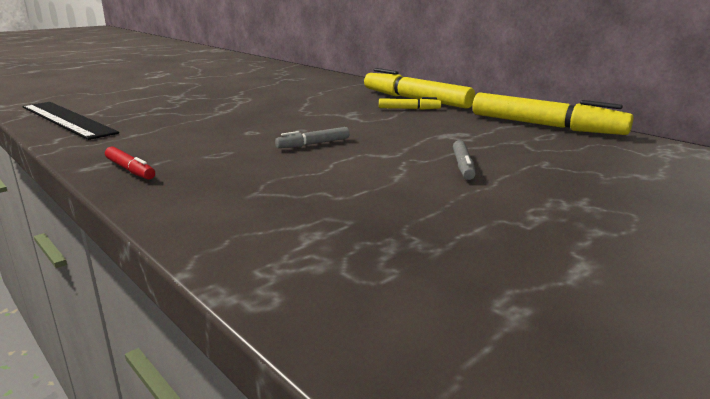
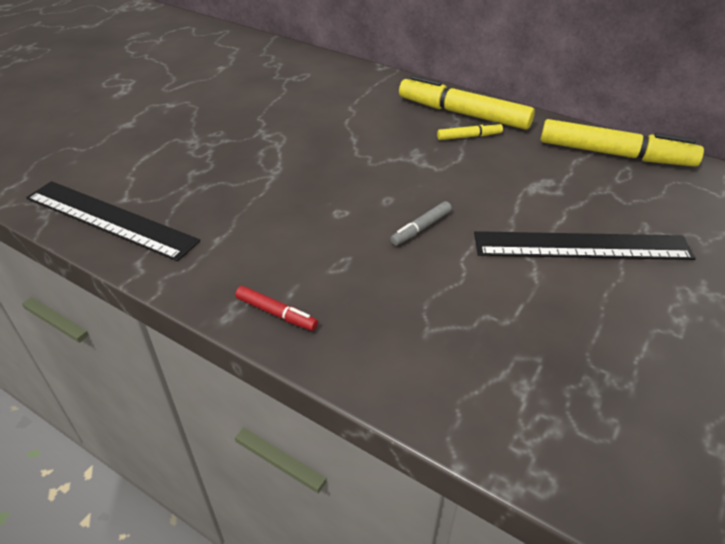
camera: 15 degrees left, 20 degrees up
(463, 166) = (581, 246): grey marker -> black ruler

